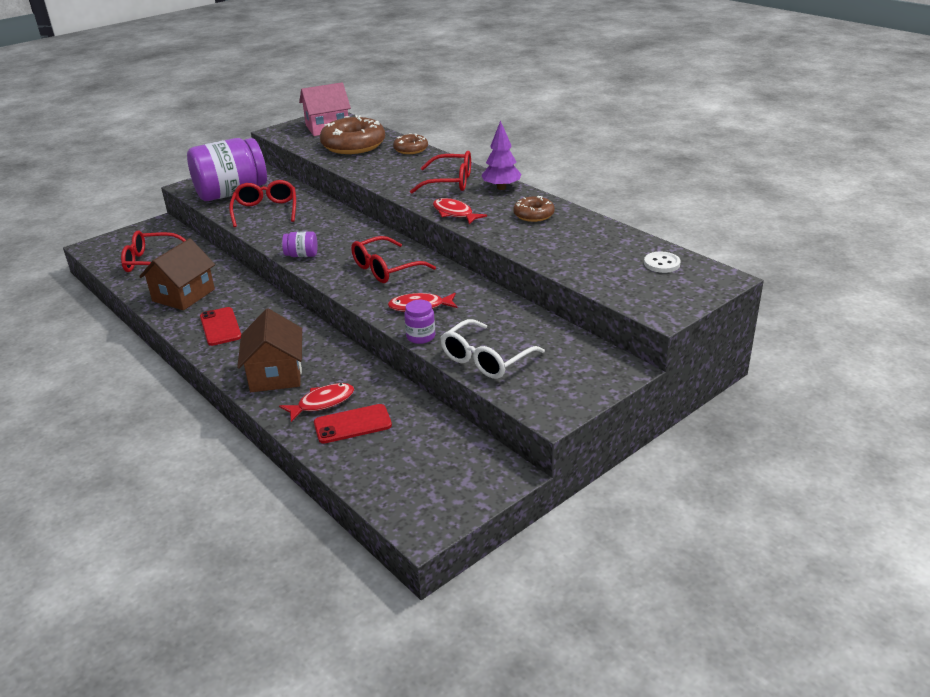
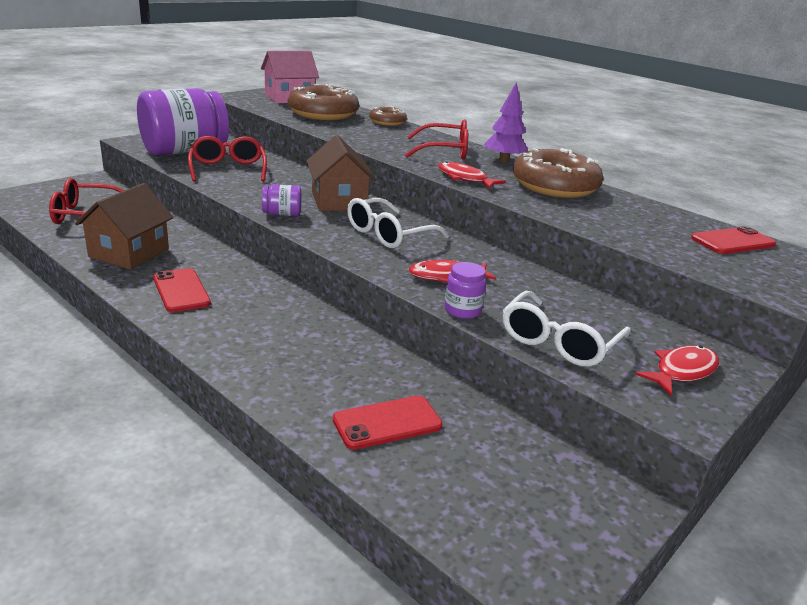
camera: 10 degrees left, 5 degrees down
(276, 374) = (265, 352): brown house -> brown house (339, 201)
(322, 403) = (337, 392): red fish -> red fish (682, 371)
(385, 269) = (388, 234): red glasses -> white glasses
(533, 215) = (554, 186): brown donut -> brown donut, size x1.89
(662, 264) = (732, 241): white button -> red phone

